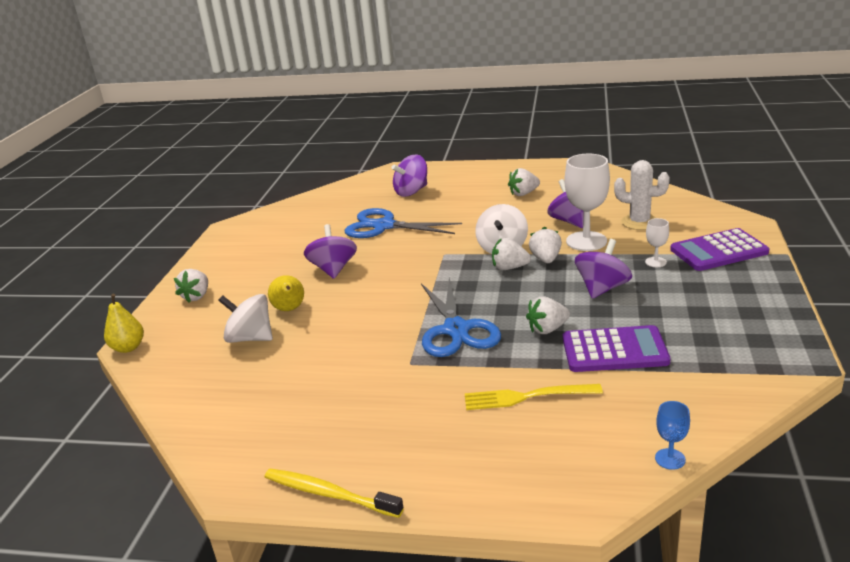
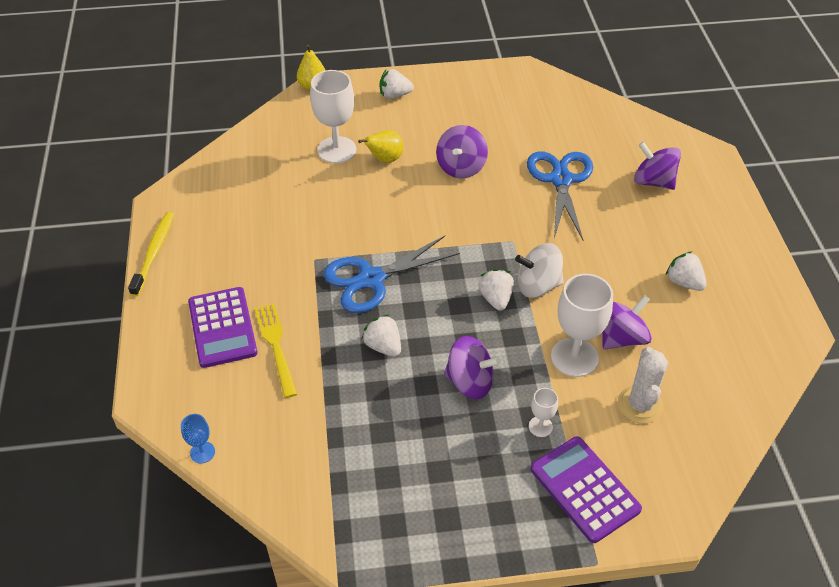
camera: 70 degrees right, 20 degrees up
(250, 338) = (336, 150): white spinning top -> white goblet
(333, 269) = (461, 167): purple spinning top -> purple spinning top turned 135 degrees clockwise
(546, 259) = (522, 326): white strawberry -> none
(614, 350) = (355, 402): purple calculator -> purple calculator (222, 327)

